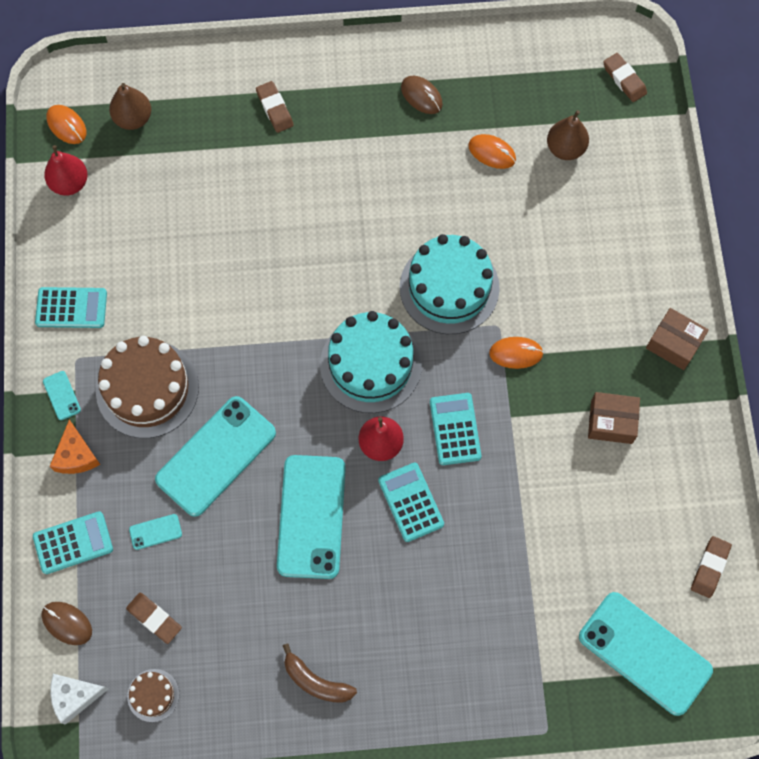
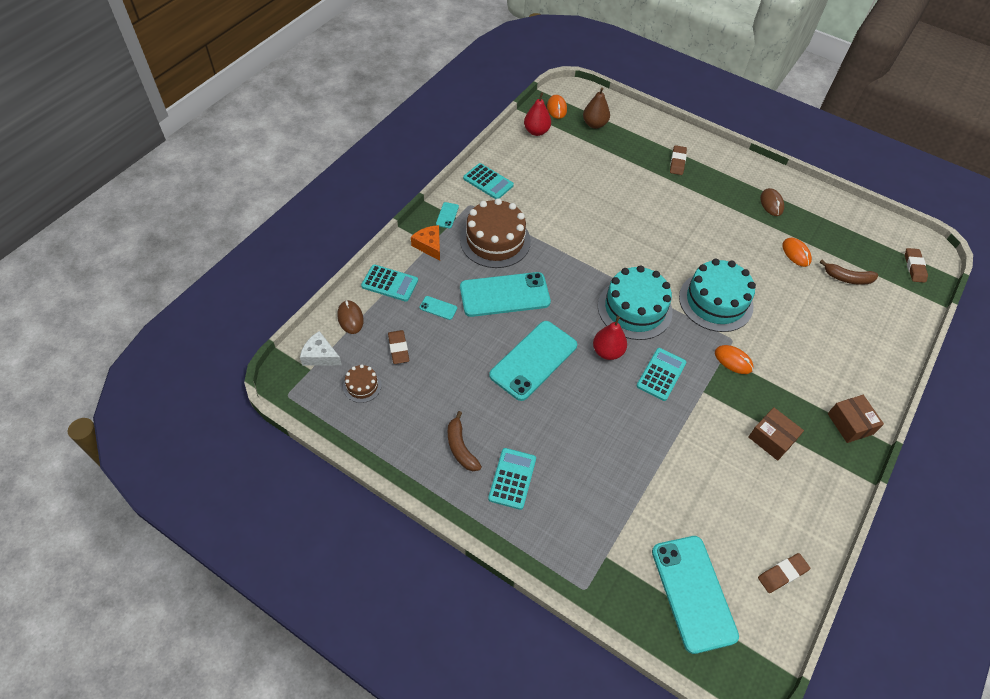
camera: 35 degrees right, 15 degrees down
(76, 455) = (429, 246): orange cheese -> orange cheese turned 120 degrees clockwise
(411, 502) = (601, 394): turquoise calculator -> turquoise calculator (512, 478)
(565, 148) = (847, 278): brown pear -> brown banana

